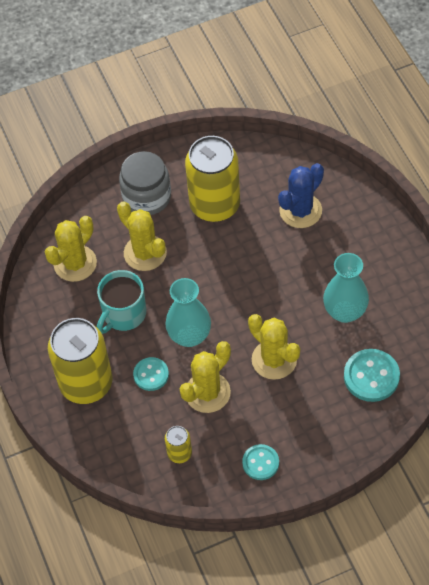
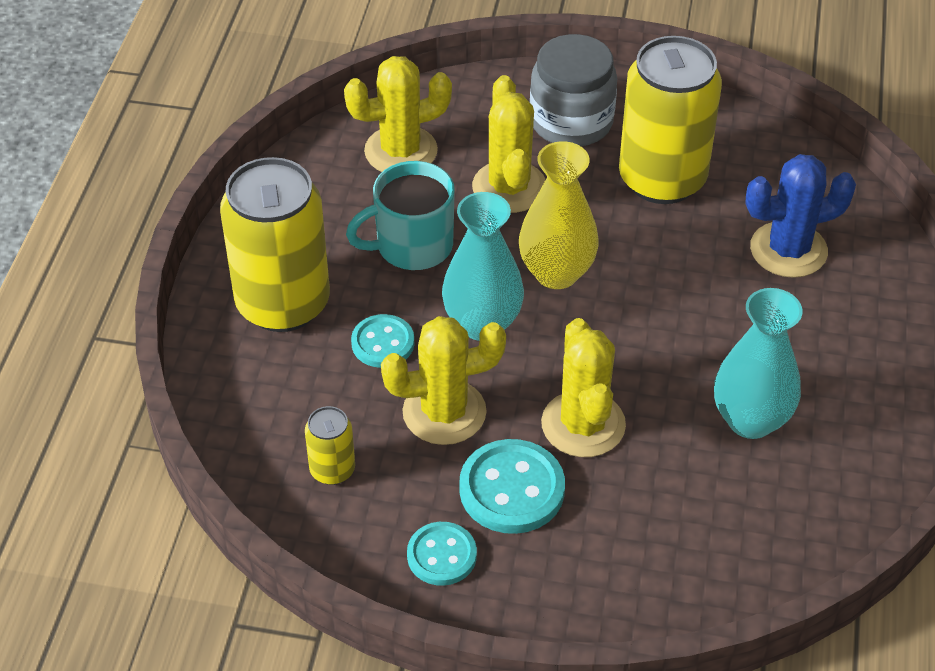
camera: 30 degrees right, 10 degrees down
(203, 287) = (556, 273): none -> yellow vase
(371, 376) = (721, 535): turquoise button -> turquoise button (512, 489)

